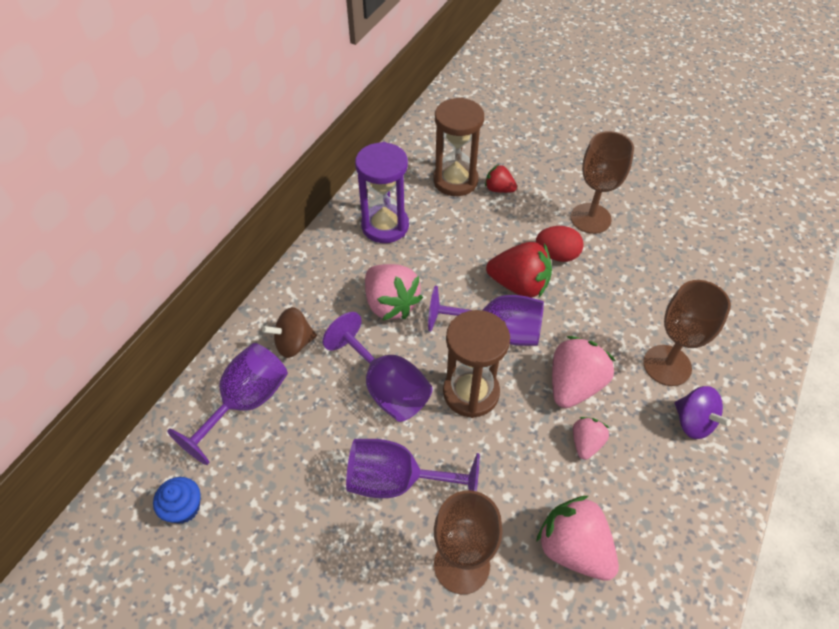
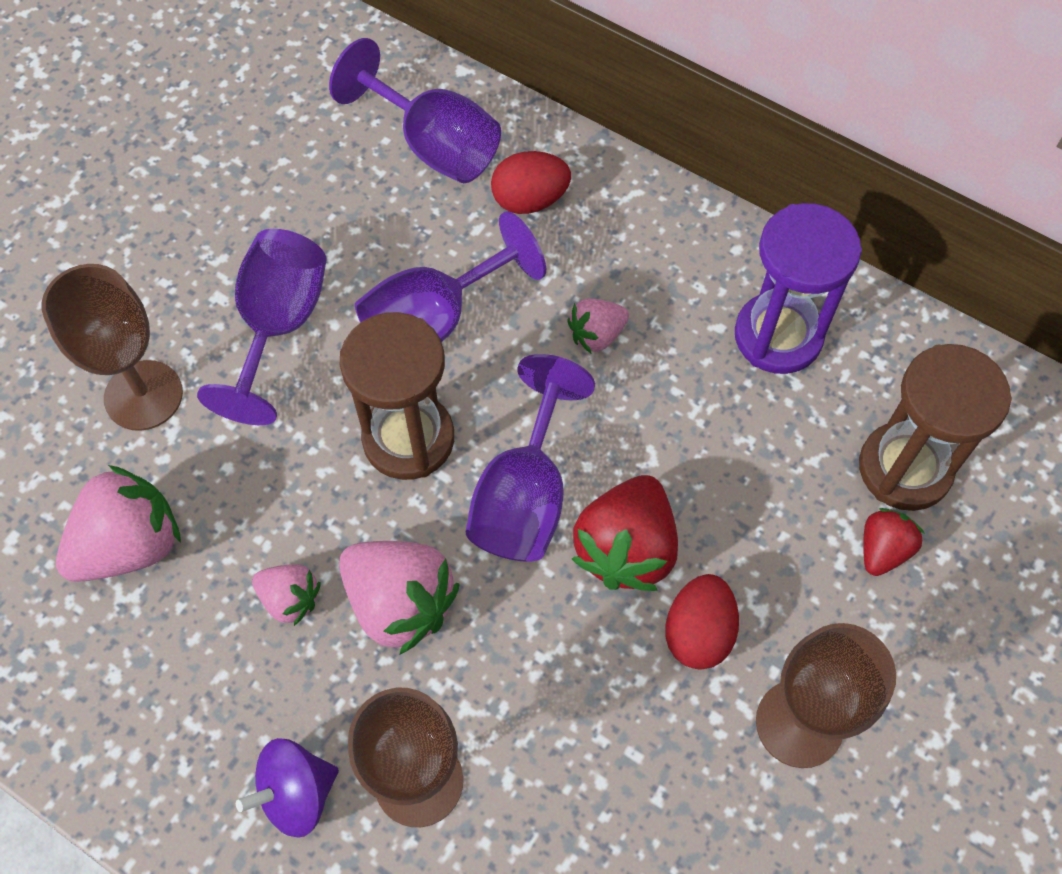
camera: 95 degrees right, 10 degrees up
(183, 508) = (291, 89): blue cupcake -> none
(293, 343) = (530, 200): brown spinning top -> red egg
(390, 304) = (596, 335): pink strawberry -> pink strawberry, size x0.56

